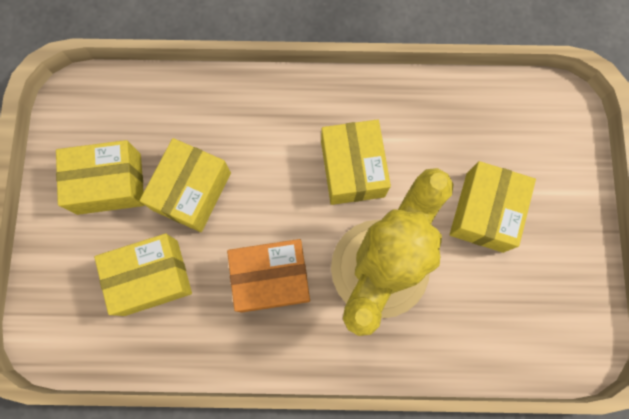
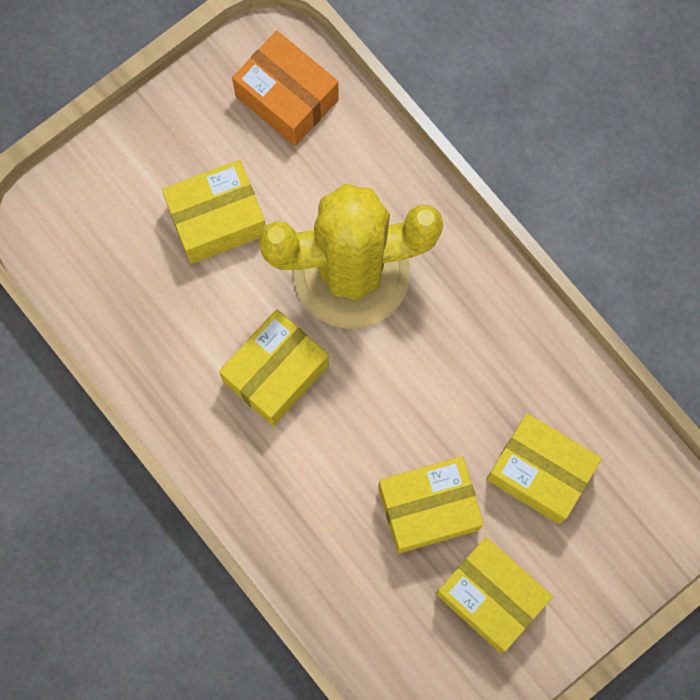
camera: 130 degrees left, 0 degrees up
(271, 278) = (445, 362): orange box -> orange box (287, 98)

